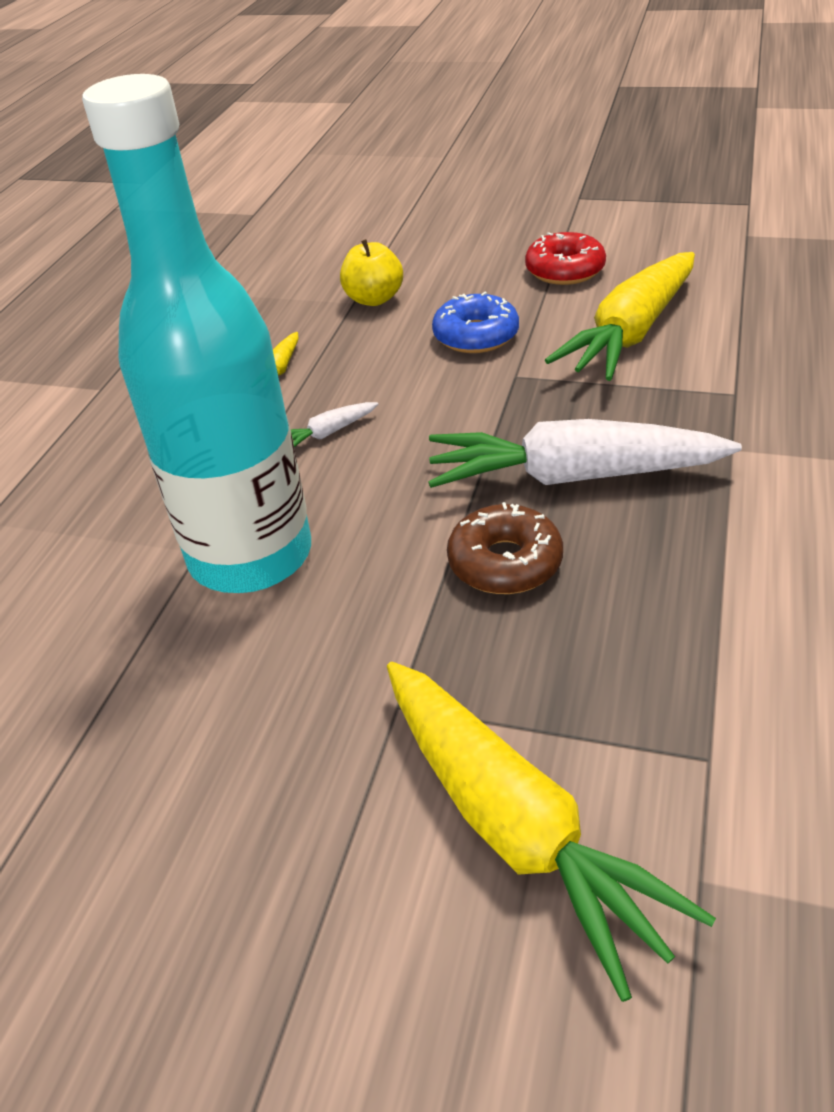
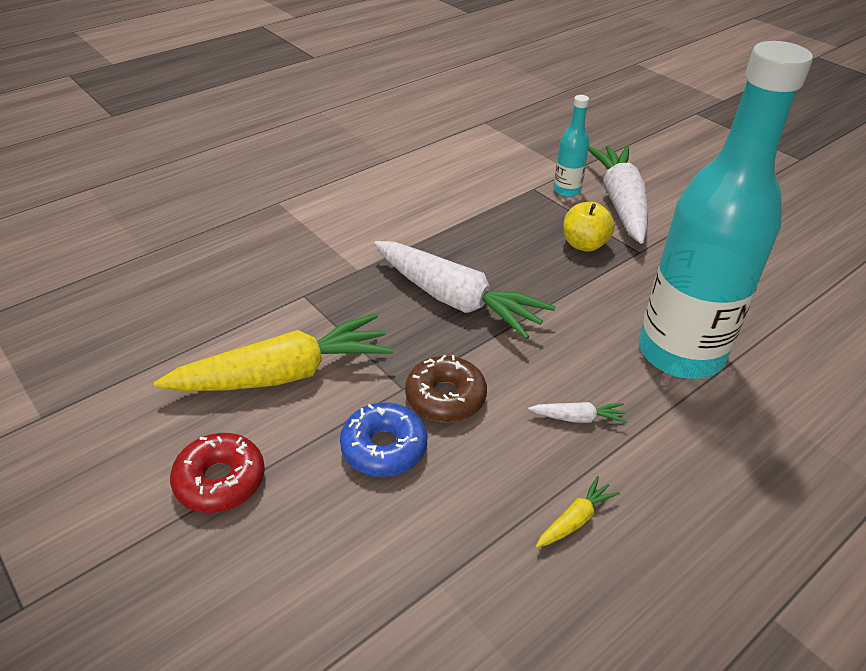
camera: 150 degrees left, 0 degrees up
(374, 299) = (416, 571): yellow apple -> yellow apple (584, 244)
(505, 562) = (539, 278): brown donut -> brown donut (445, 397)
(515, 827) = (621, 203): yellow carrot -> white carrot
(645, 795) = (566, 190): none -> turquoise bottle

